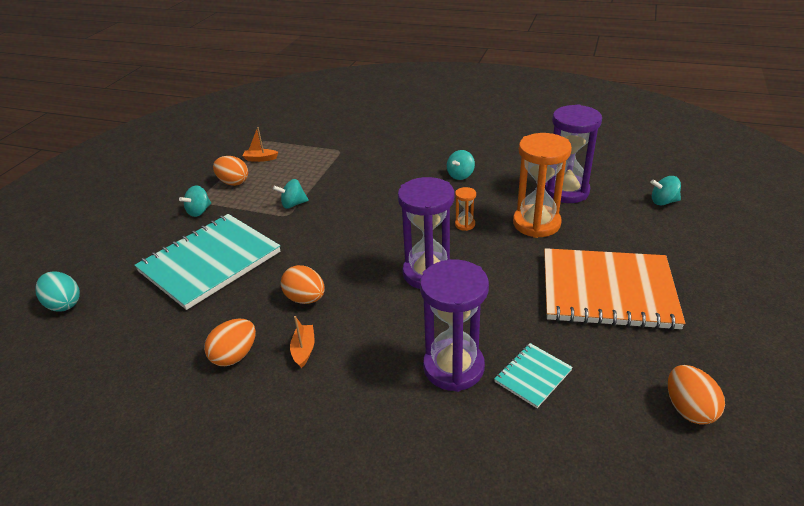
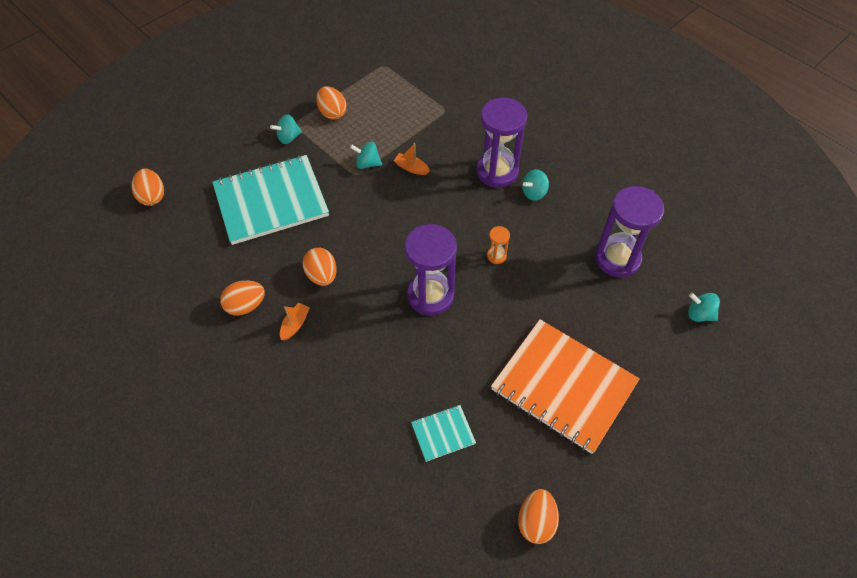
camera: 25 degrees right, 20 degrees up
(64, 304) = (152, 196): turquoise egg -> orange egg
(260, 159) = (370, 91): orange boat -> orange boat (411, 168)
(453, 367) = (391, 395): purple hourglass -> purple hourglass (497, 172)
(536, 223) = (560, 284): orange hourglass -> none

